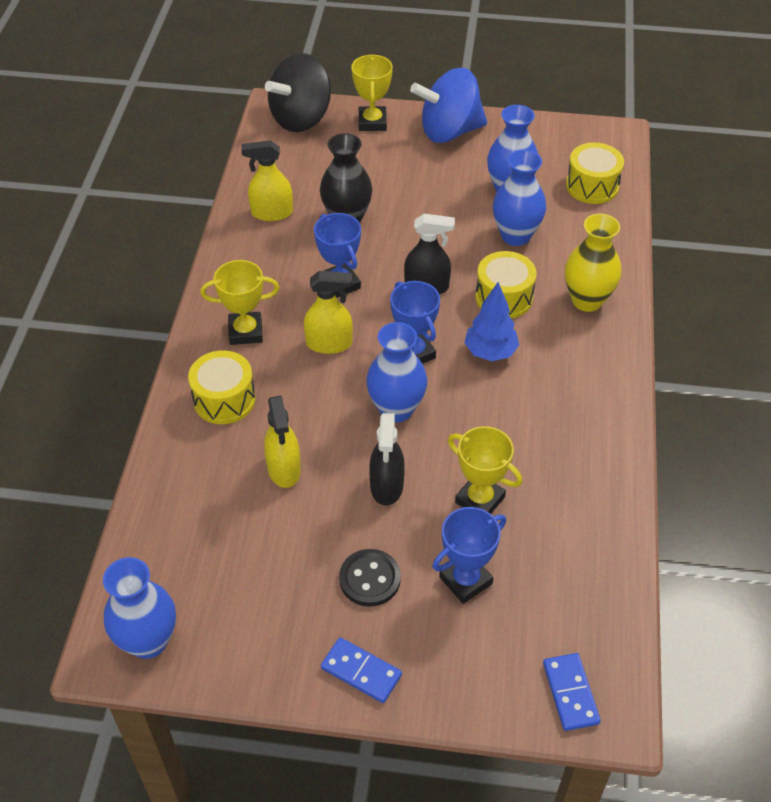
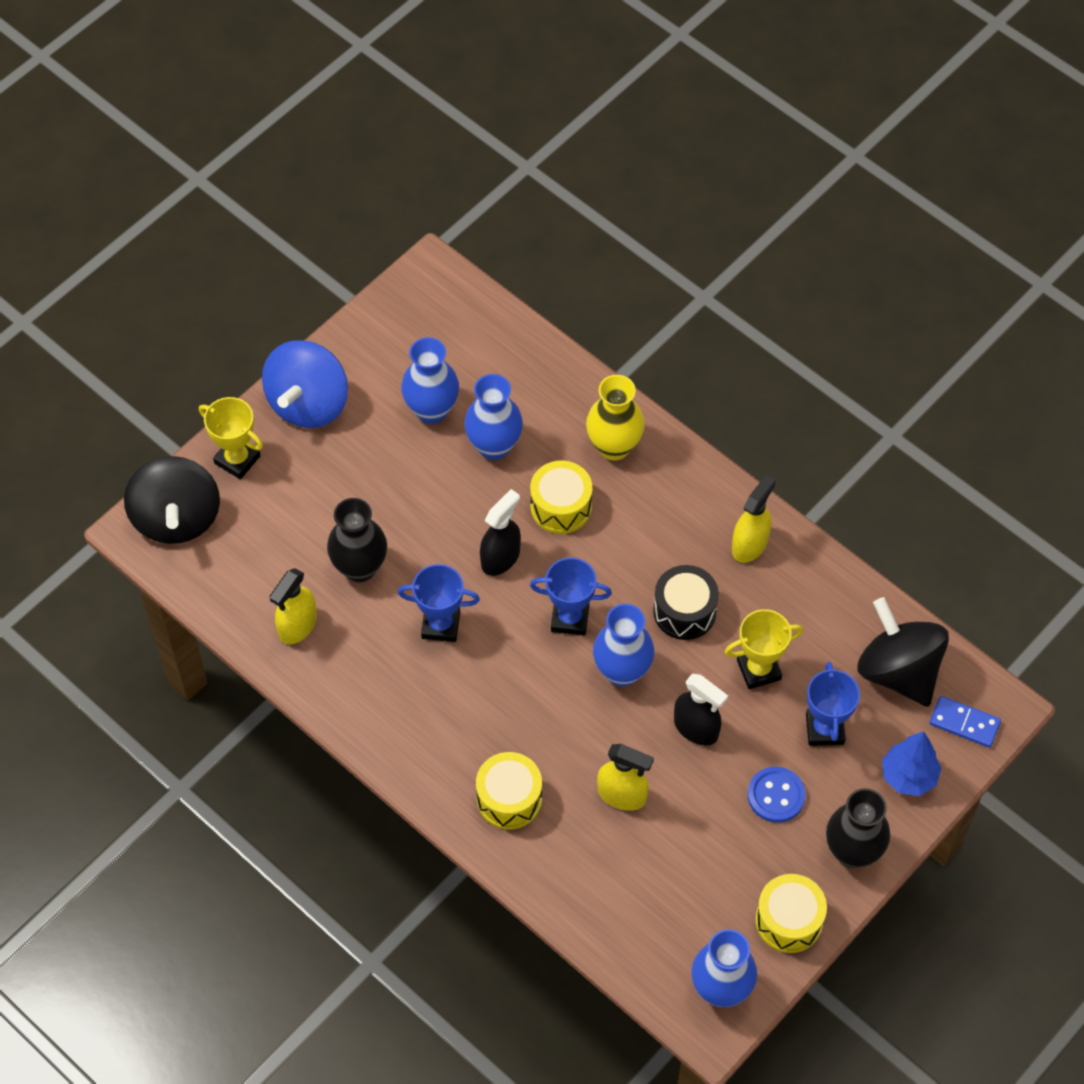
camera: 55 degrees left, 10 degrees up
(245, 332) = (440, 736): yellow trophy -> none
(329, 344) = (507, 677): yellow spray bottle -> yellow spray bottle (750, 544)
(361, 672) = (852, 851): blue domino -> black vase
(370, 579) = (776, 795): black button -> blue button
(487, 420) = (684, 611): none -> black drum
(490, 352) = (614, 559): blue tree -> blue tree (908, 776)
(574, 606) = (898, 671): none -> black spinning top
(592, 186) = (481, 341): yellow drum -> yellow drum (789, 920)

